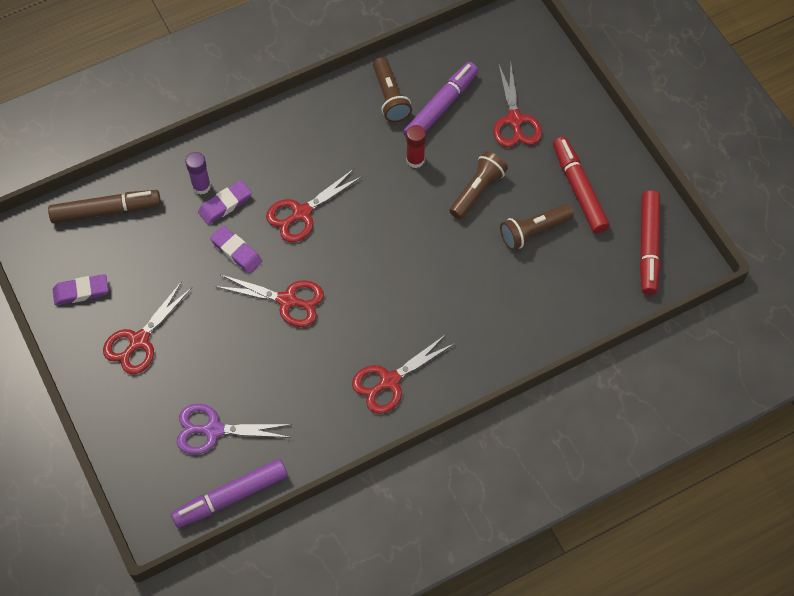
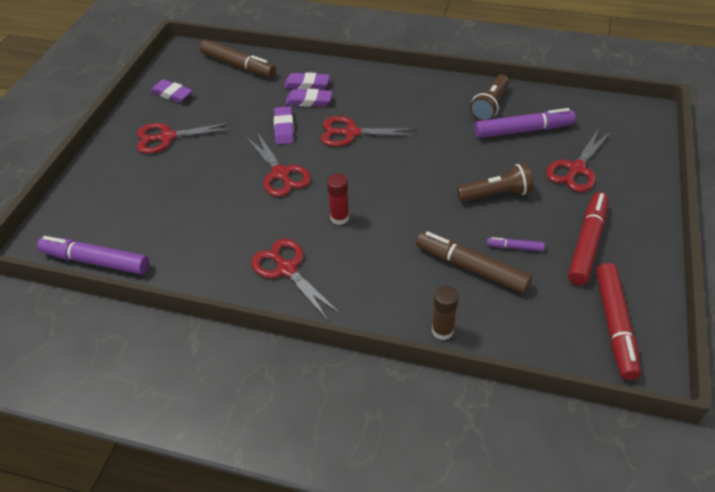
camera: 45 degrees right, 15 degrees down
(201, 186) = (307, 84): purple glue stick -> purple eraser
(213, 430) = (140, 214): purple scissors -> none
(389, 381) = (287, 269): red scissors -> red scissors turned 45 degrees clockwise
(415, 160) = (468, 149): red glue stick -> red glue stick (339, 218)
(519, 273) = (471, 268): none -> brown marker
(533, 231) = (515, 247): brown flashlight -> purple marker
(546, 340) = (442, 330): none -> brown glue stick
(648, 246) = (615, 325): red marker -> red marker turned 45 degrees counterclockwise

